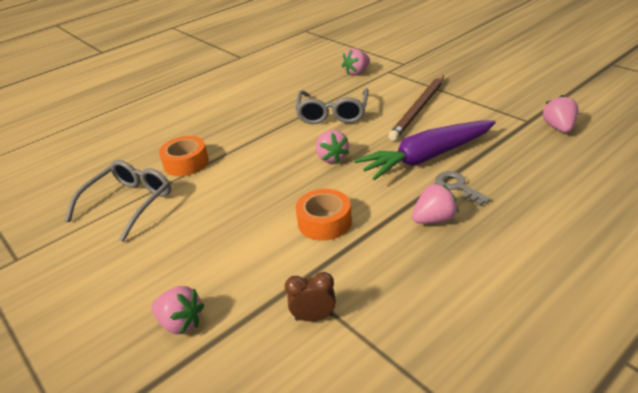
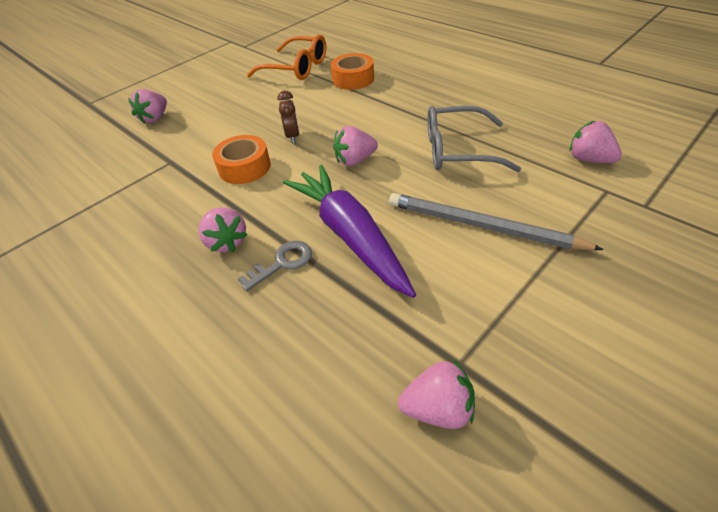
camera: 85 degrees right, 10 degrees up
(129, 203) = (296, 68): grey glasses -> orange glasses
(314, 317) = (130, 175): brown clock -> brown clock (293, 136)
(418, 109) = (482, 226): brown pencil -> grey pencil

